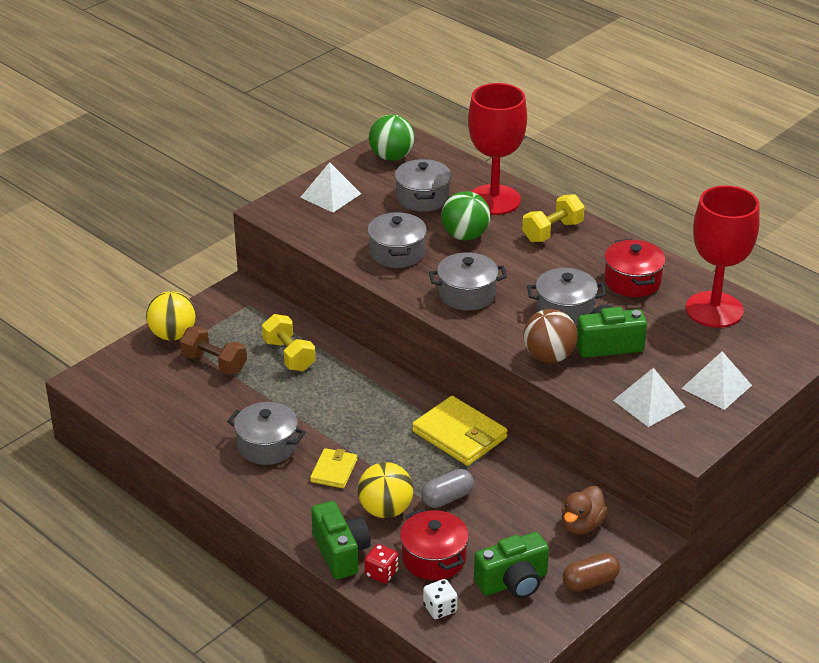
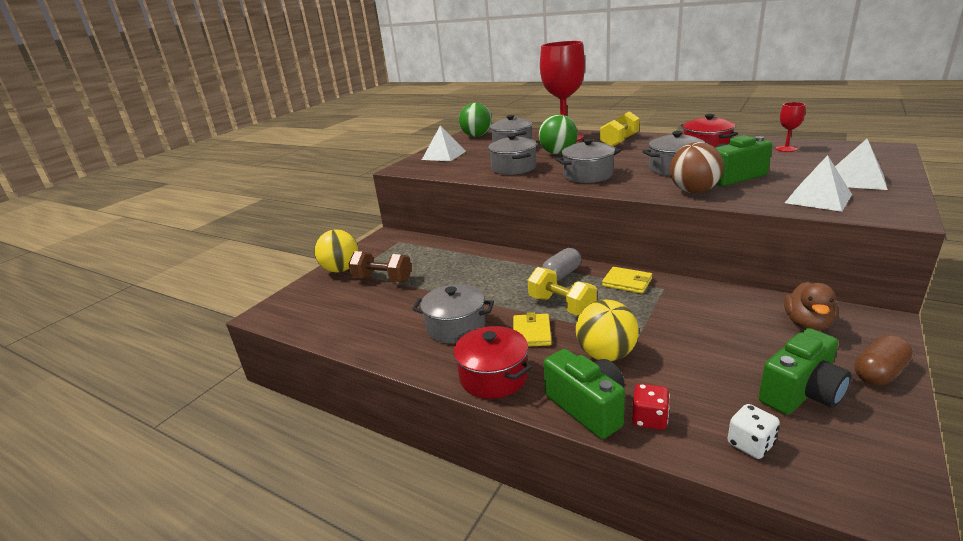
camera: 10 degrees left, 10 degrees down
(289, 355) = (445, 262): yellow dumbbell -> yellow dumbbell (561, 306)
(434, 558) = (693, 389): red pot -> red pot (493, 376)
(447, 498) = (658, 331): grey capsule -> grey capsule (562, 274)
(459, 435) = (627, 282): yellow wallet -> yellow wallet, size x0.58
(714, 310) = (786, 149): red goblet -> red goblet, size x0.41

